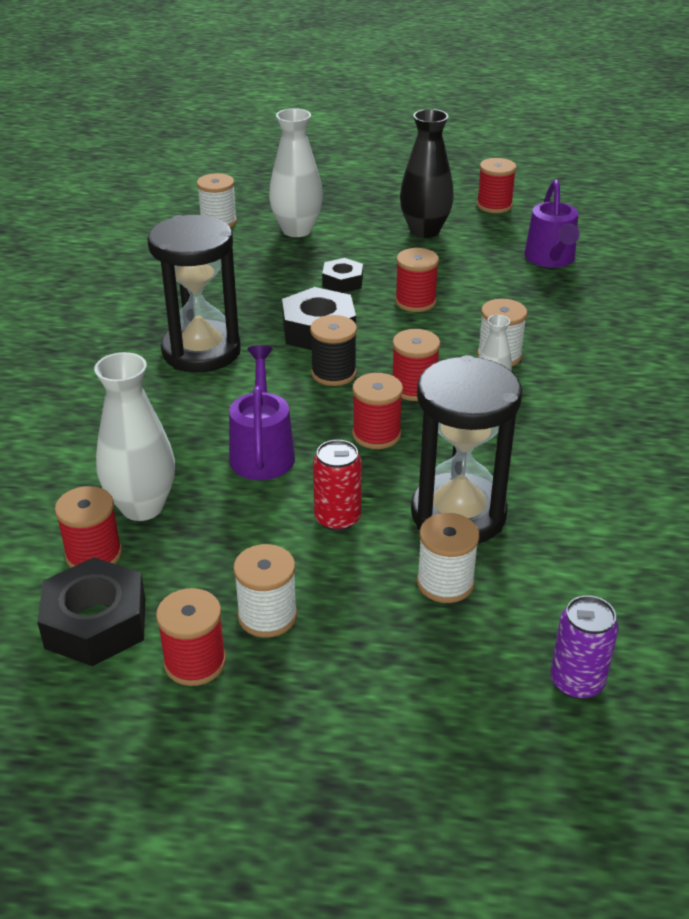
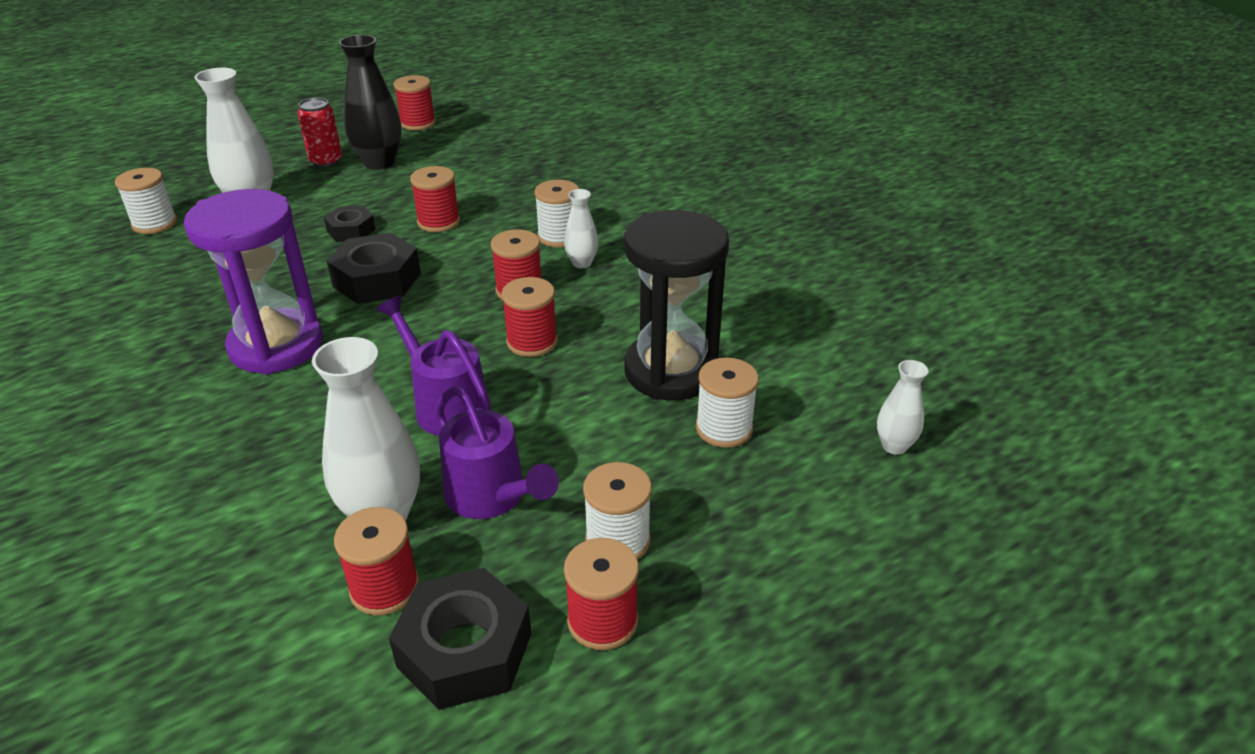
camera: 40 degrees left, 0 degrees up
(201, 351) = (276, 346): black hourglass -> purple hourglass
(333, 373) = (434, 309): black spool -> none
(337, 518) = (580, 426): red can -> red can (326, 161)
(551, 259) = (514, 149): purple watering can -> purple watering can (492, 497)
(576, 682) = (894, 446): purple can -> white vase

